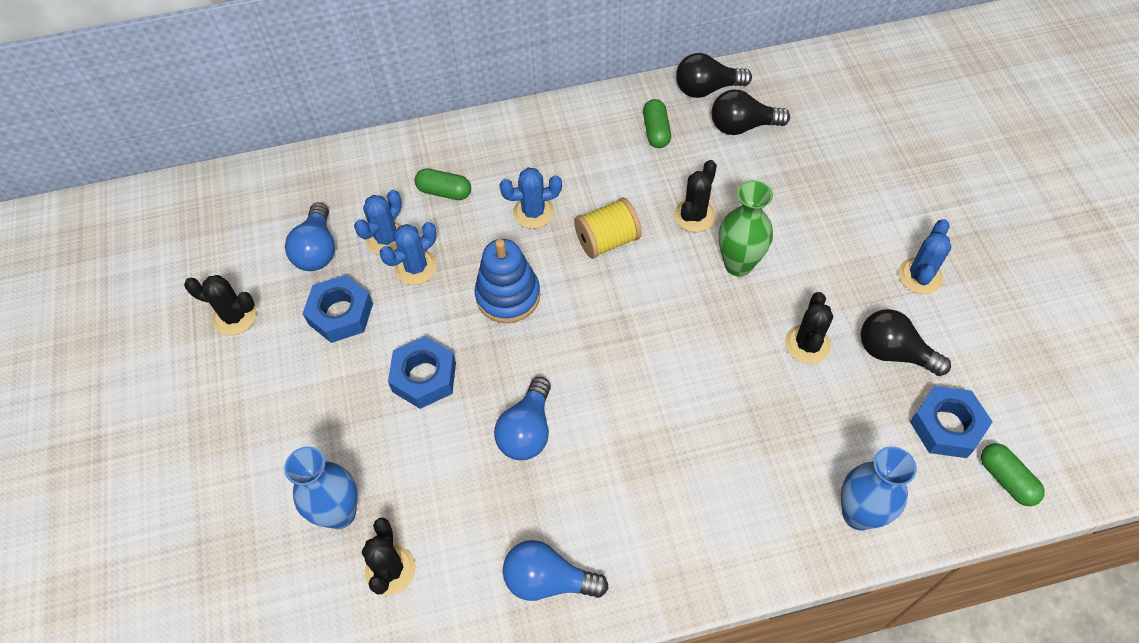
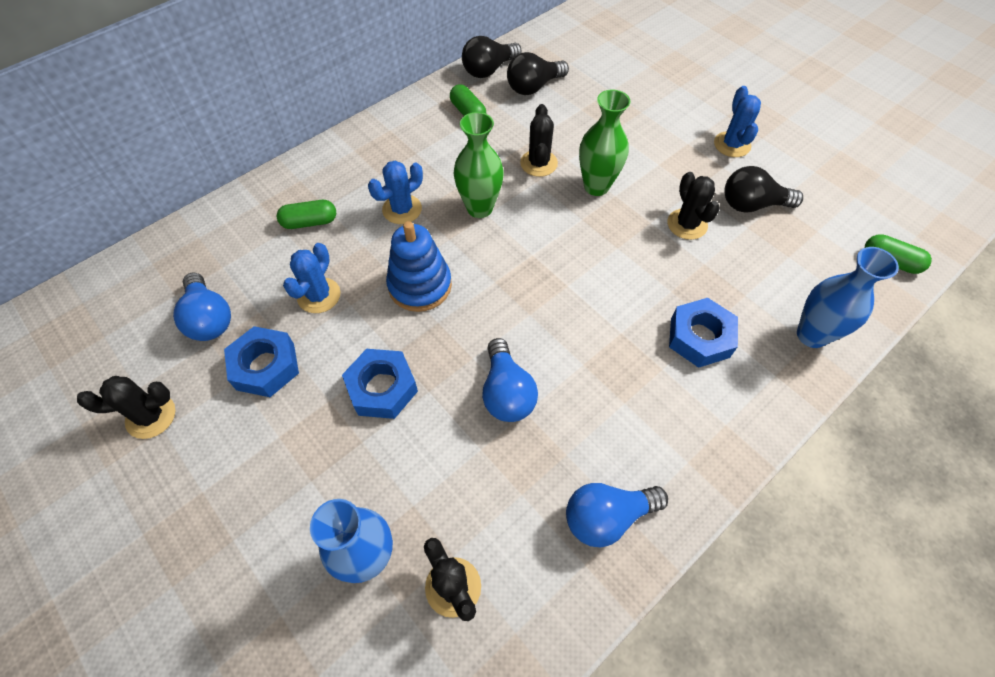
camera: 30 degrees left, 0 degrees up
(386, 238) = (276, 282): blue cactus -> none
(607, 240) = (479, 208): yellow spool -> green vase
(946, 426) = (824, 241): blue nut -> blue nut (699, 337)

